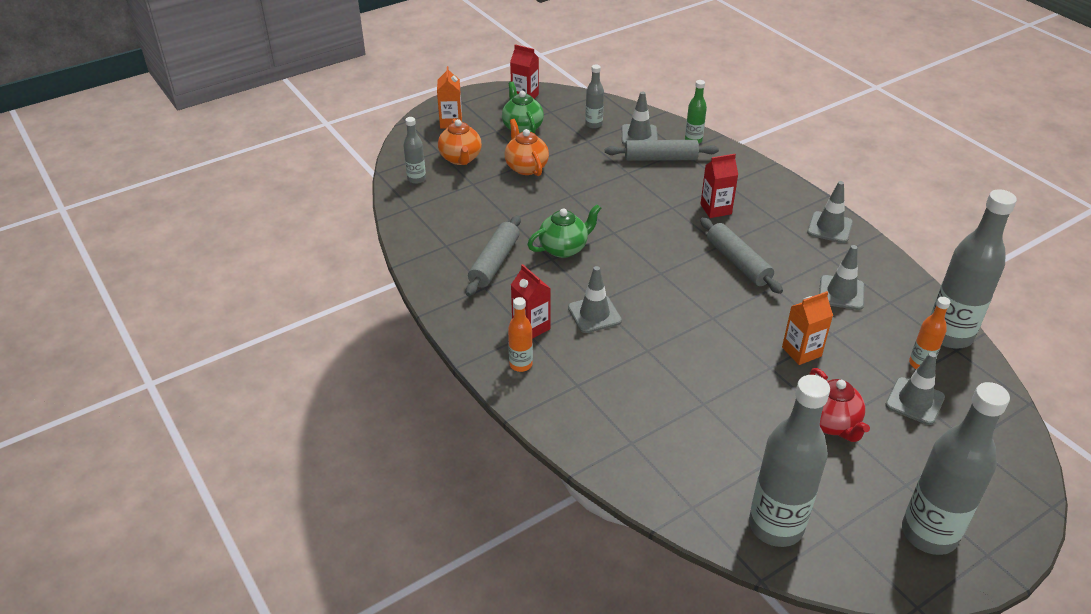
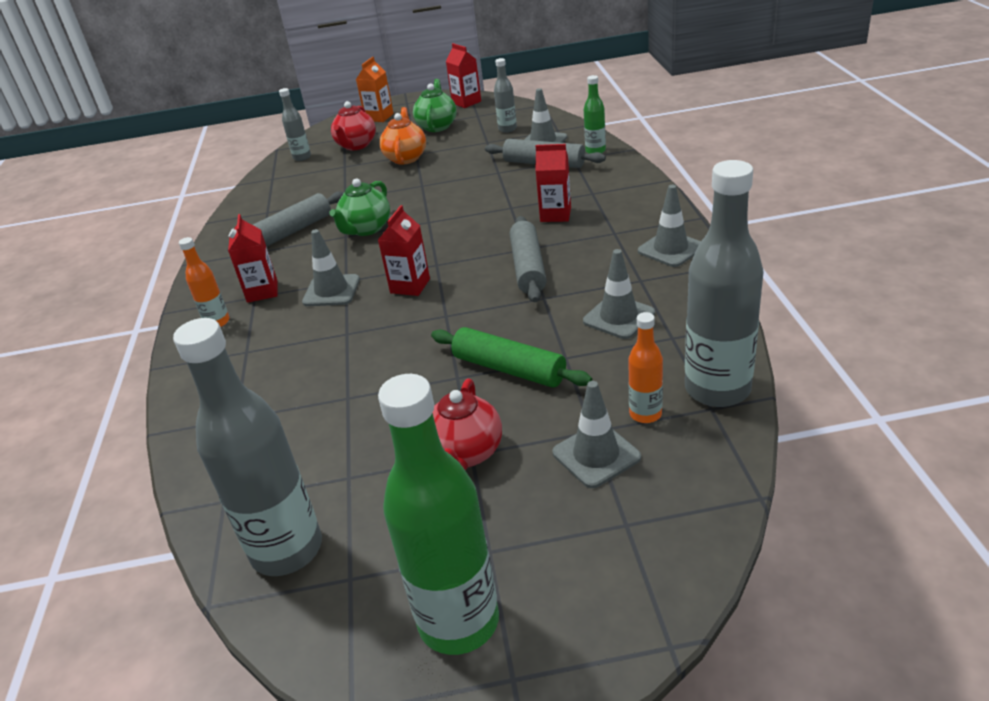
camera: 30 degrees right, 5 degrees down
(460, 158) = (356, 145): orange teapot -> red teapot
(564, 248) = (366, 229): green teapot -> green teapot turned 120 degrees clockwise
(658, 297) = (410, 286): none -> red carton
(801, 351) = (509, 369): orange carton -> green rolling pin
(929, 534) = (459, 622): grey bottle -> green bottle

